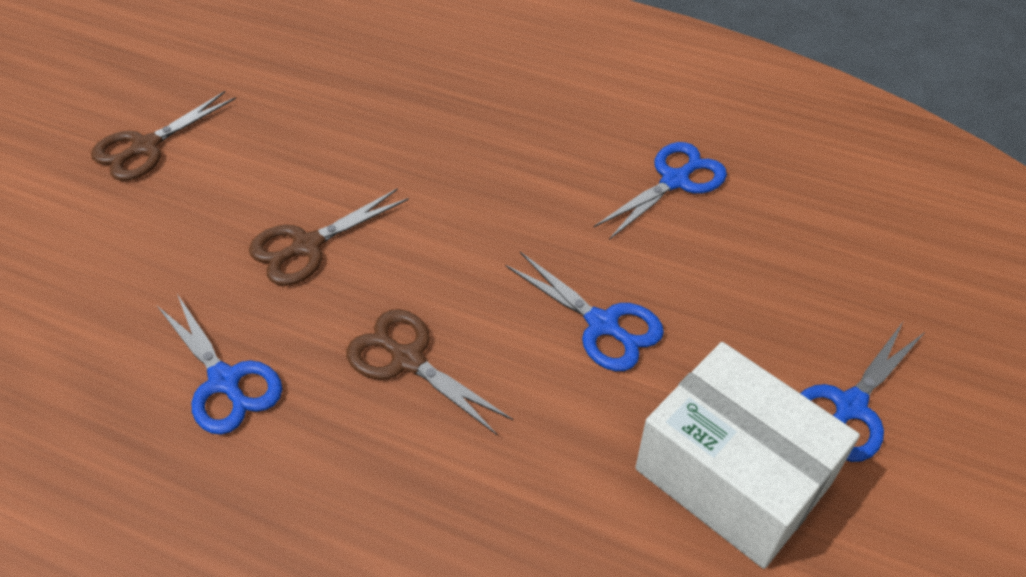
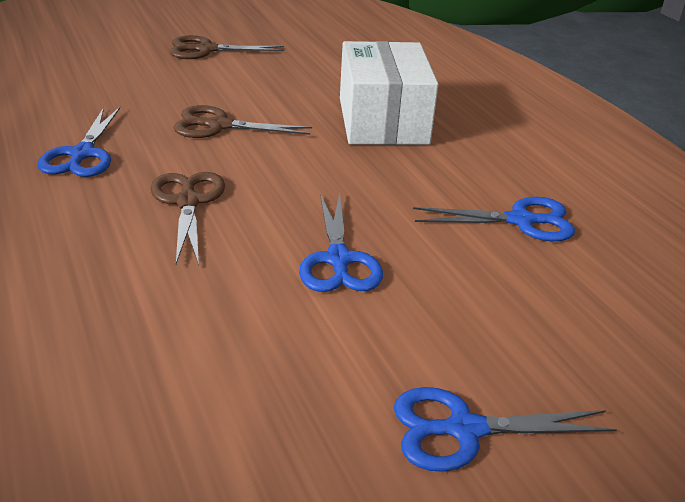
camera: 40 degrees right, 15 degrees down
(732, 476) = (297, 398): white box -> white box (383, 121)

